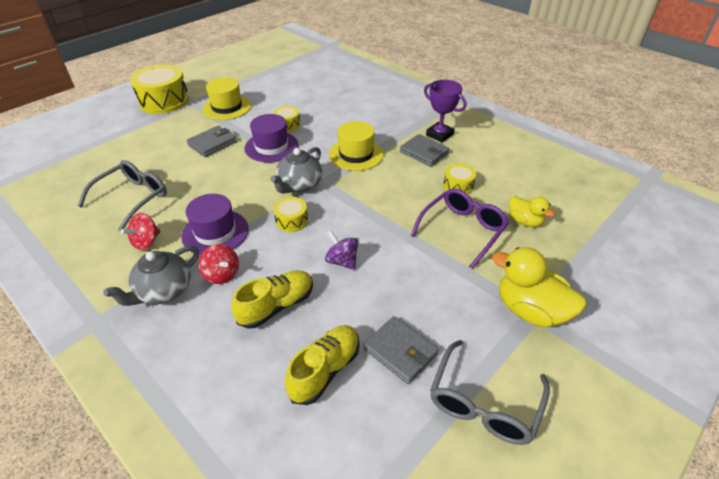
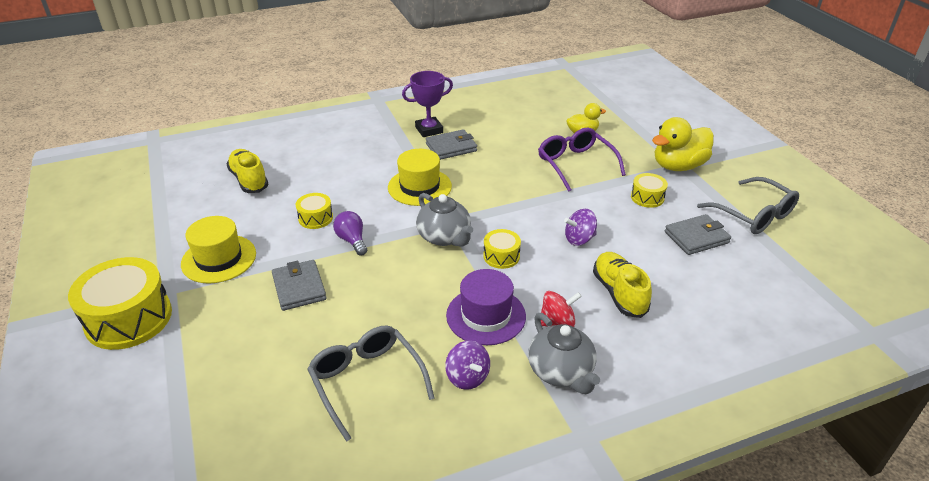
camera: 65 degrees left, 5 degrees down
(146, 242) = (467, 377): red spinning top -> purple spinning top
(271, 147) = (352, 240): purple hat -> purple light bulb
(325, 370) = (703, 281): yellow shoe -> yellow shoe (249, 180)
(458, 186) = (516, 147): yellow drum -> yellow drum (647, 197)

